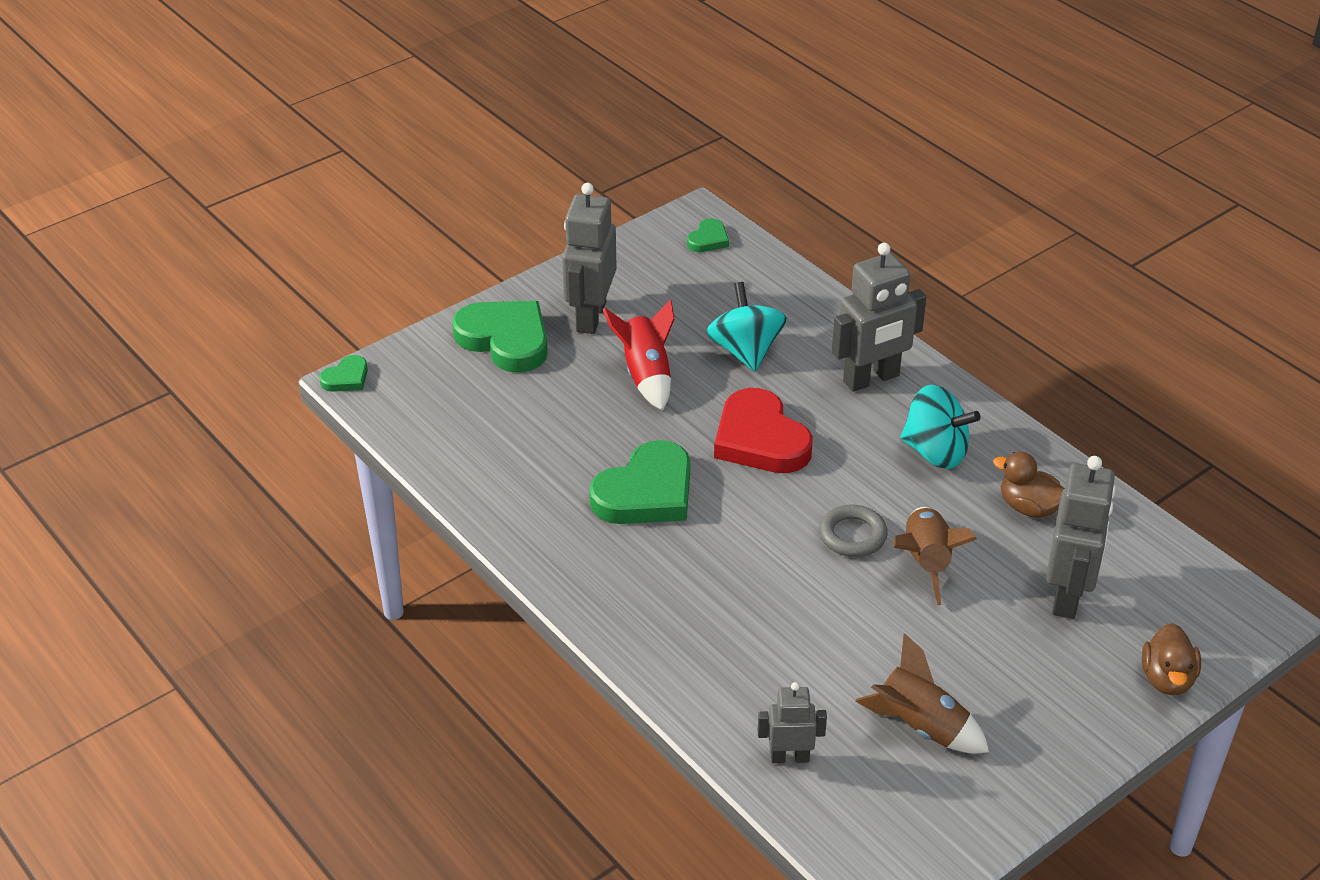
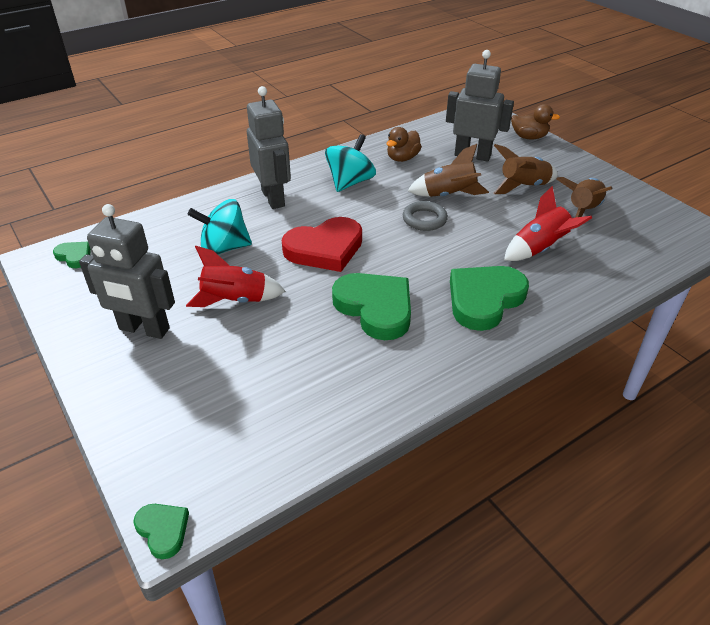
camera: 85 degrees left, 0 degrees up
(505, 340) = (152, 388): green heart -> green heart (484, 299)
(789, 757) = (622, 260): grey robot -> none
(801, 661) = (539, 249): none -> red rocket
(979, 656) = (523, 187): none -> brown rocket

